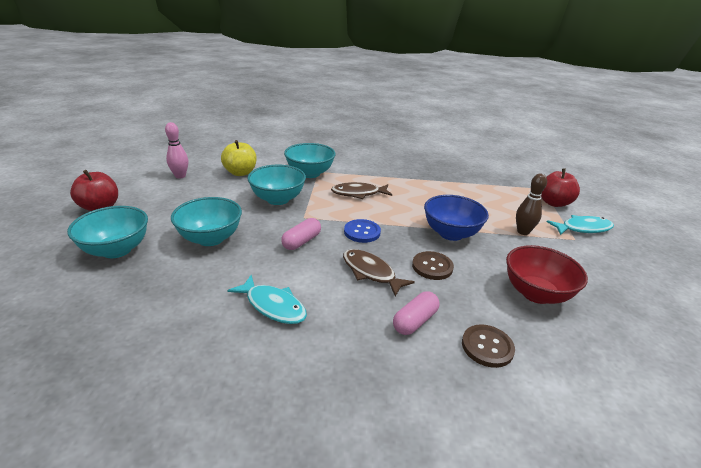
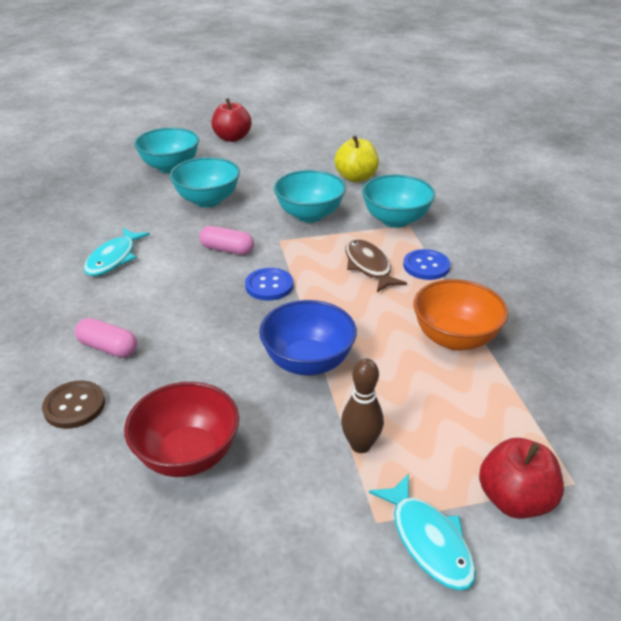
camera: 75 degrees right, 5 degrees up
(180, 176) = (319, 150): pink bowling pin -> none
(368, 177) = (426, 266): none -> blue button
(371, 272) = (186, 305): brown fish -> none
(432, 267) = (216, 351): brown button -> none
(439, 187) = (454, 338): none -> orange bowl

